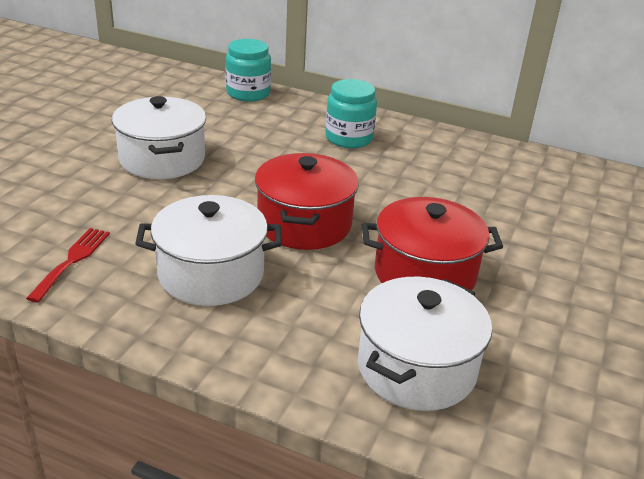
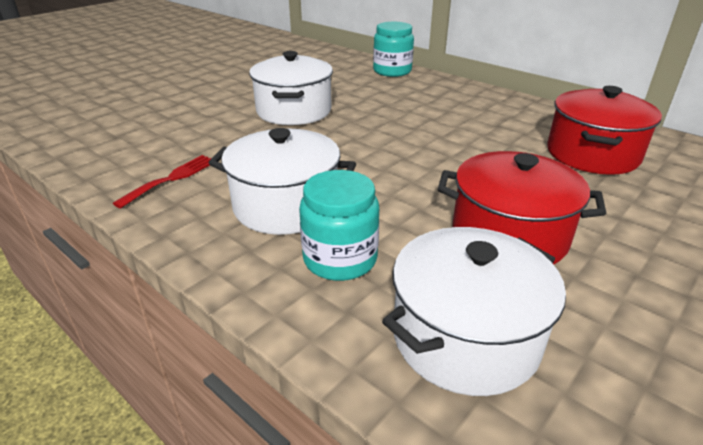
camera: 20 degrees right, 0 degrees up
(304, 224) = (397, 174): red pot -> red pot (592, 154)
(349, 138) = (470, 109): turquoise jar -> turquoise jar (340, 259)

